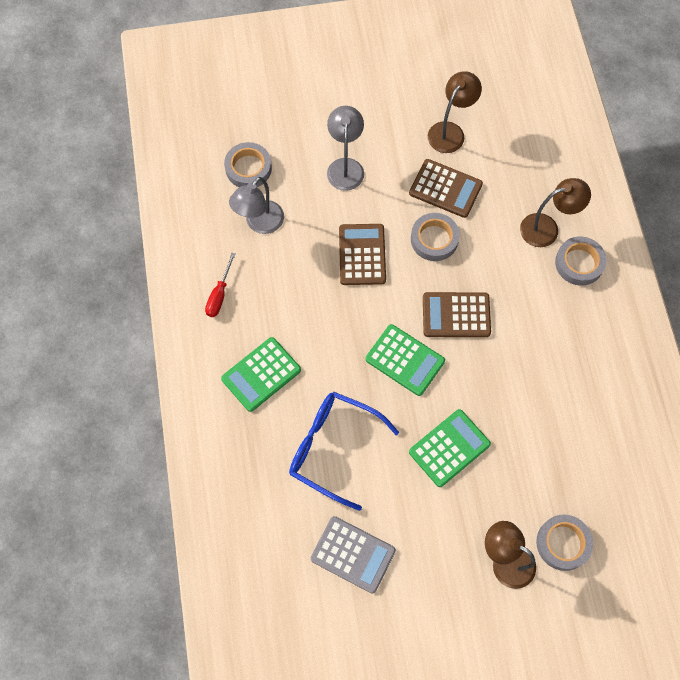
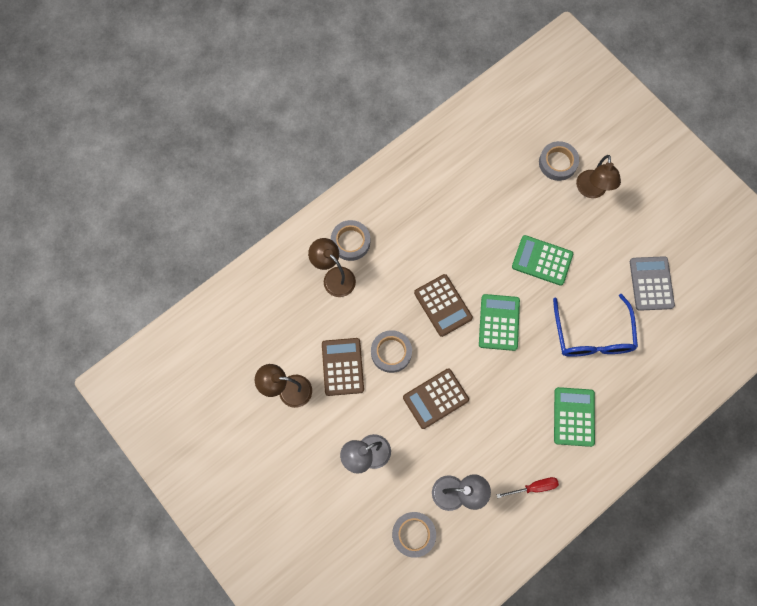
camera: 120 degrees left, 5 degrees up
(261, 374) = (573, 417): green calculator -> green calculator turned 105 degrees counterclockwise

